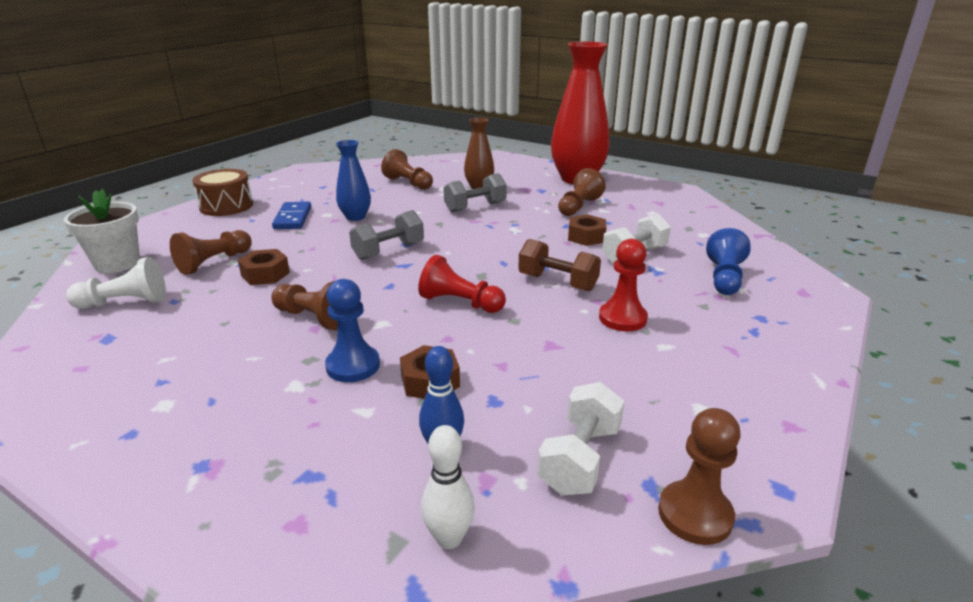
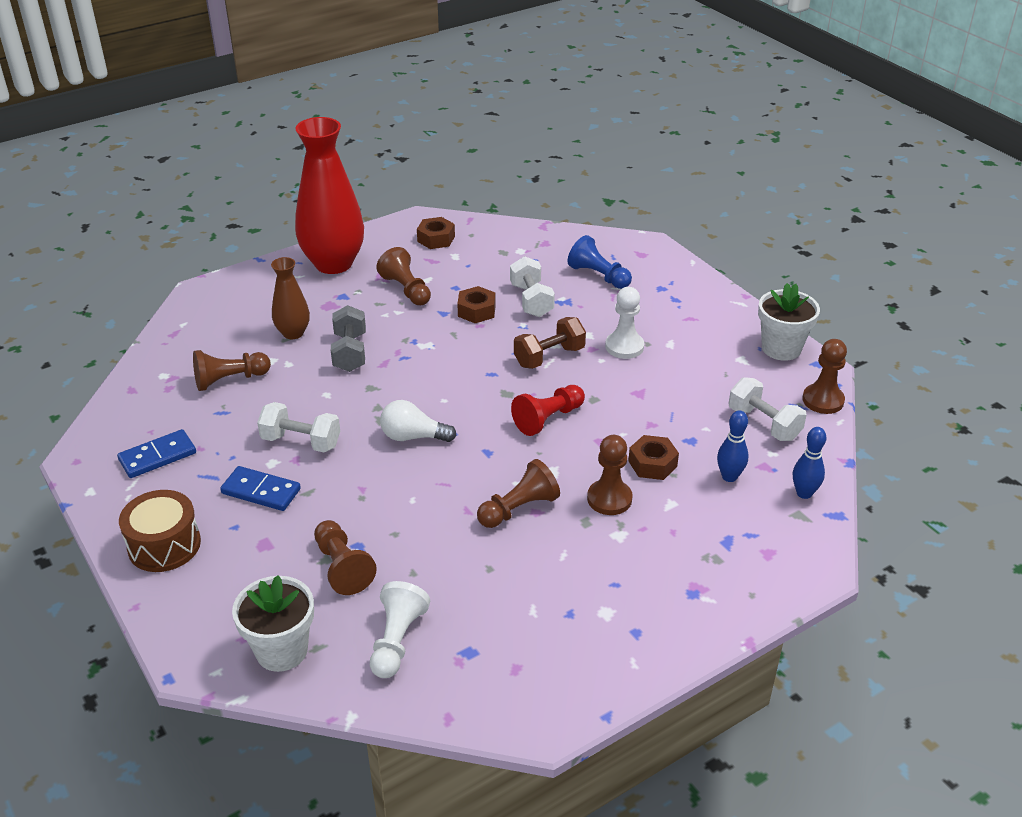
camera: 65 degrees left, 10 degrees up
(265, 274) = (403, 530): brown nut -> brown nut (436, 239)
(315, 185) = (157, 456): none -> blue domino
(353, 366) = (609, 499): blue pawn -> brown pawn
(355, 217) = (301, 442): blue vase -> white dumbbell
(388, 251) = (413, 436): grey dumbbell -> white light bulb
(449, 538) = (804, 493): white bowling pin -> blue bowling pin
(622, 318) = (624, 347): red pawn -> white pawn
(769, 440) = (781, 348): none -> white flower pot

